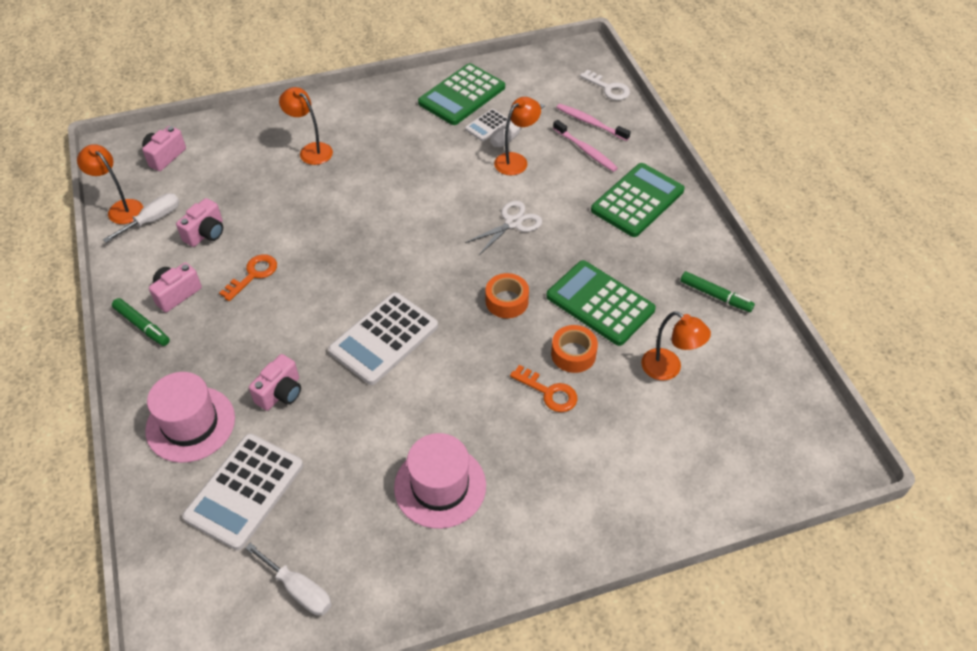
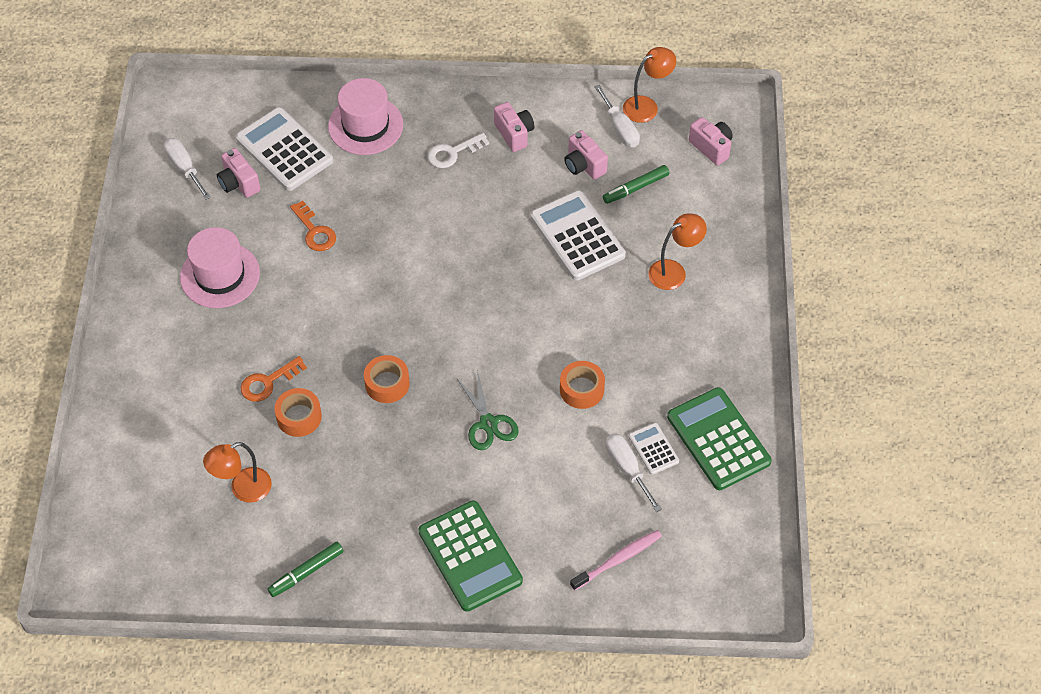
camera: 110 degrees right, 5 degrees up
(142, 326) = (487, 106): green marker -> green marker (635, 188)
(253, 275) = (513, 192): orange key -> orange key (315, 231)
(280, 393) = (367, 189): pink camera -> pink camera (239, 183)
(299, 589) = (184, 168): white screwdriver -> white screwdriver turned 90 degrees clockwise
(384, 338) = (389, 274): white calculator -> white calculator (577, 236)
(452, 176) = (581, 389): none -> orange tape
(513, 223) = (488, 423): white scissors -> green scissors
(516, 160) = (583, 458): orange lamp -> none
(585, 150) = (572, 535): pink toothbrush -> none
(600, 303) = (347, 462): green calculator -> none
(608, 88) = (675, 606): white key -> white key (453, 153)

